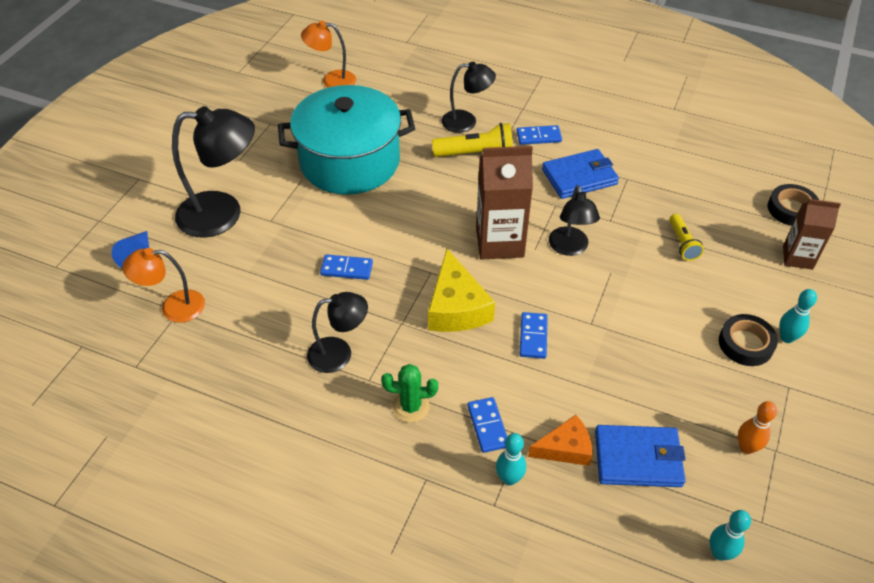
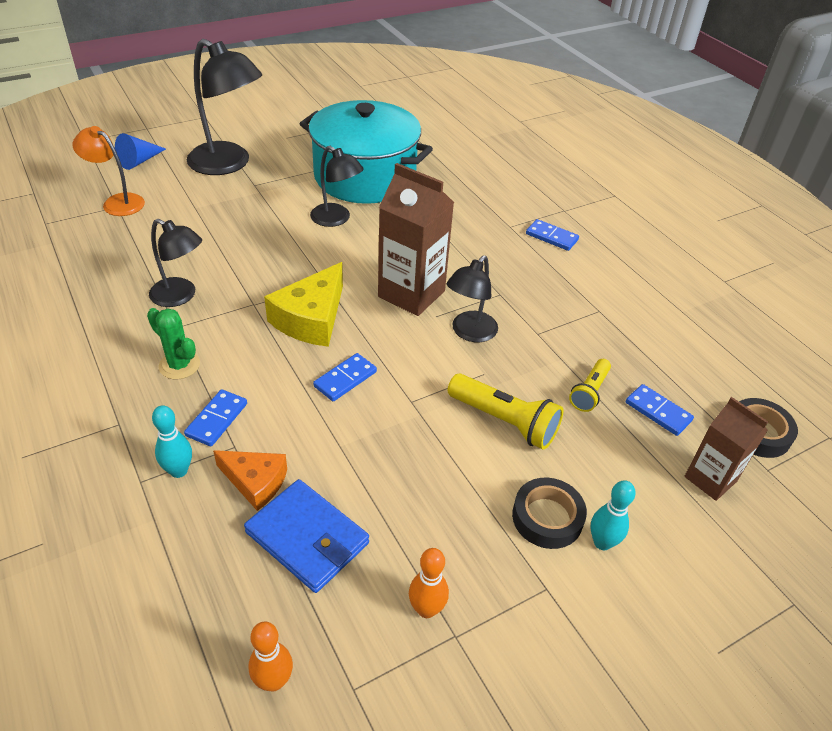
camera: 35 degrees right, 5 degrees down
(332, 80) = (423, 120): orange lamp -> none
(347, 269) = (264, 244): blue domino -> blue domino (658, 411)
(466, 122) = (499, 196): black lamp -> black lamp (336, 219)
(476, 154) = (477, 222): yellow flashlight -> yellow flashlight (505, 421)
(579, 177) = (551, 285): blue wallet -> none
(719, 553) = (273, 681): turquoise bowling pin -> orange bowling pin

